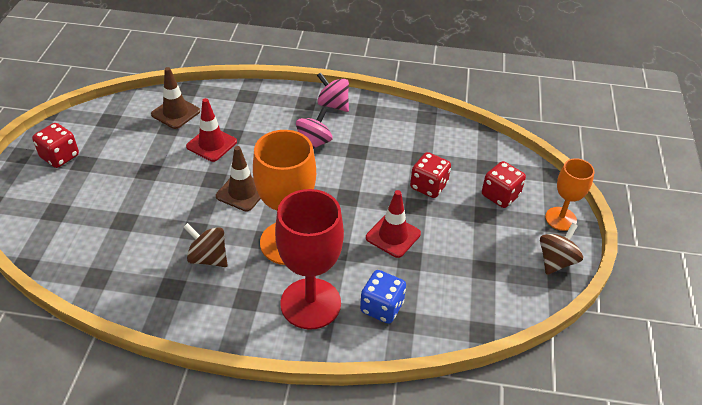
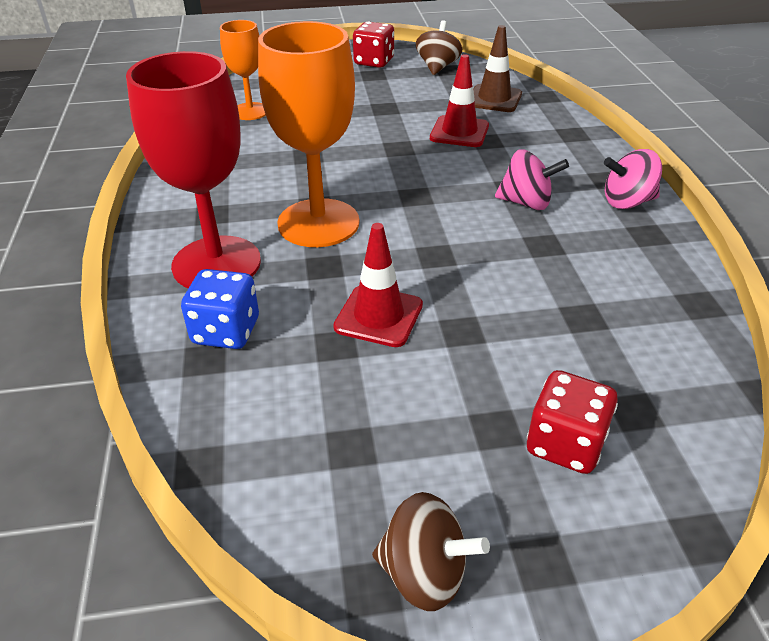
camera: 75 degrees right, 5 degrees down
(208, 258) = (268, 174): brown spinning top -> brown spinning top (437, 67)
(242, 192) = (390, 170): brown traffic cone -> none
(333, 105) = (627, 202): pink spinning top -> pink spinning top turned 120 degrees counterclockwise
(428, 186) = (520, 337): red dice -> none
(560, 219) = (564, 569): orange goblet -> orange goblet (250, 111)

